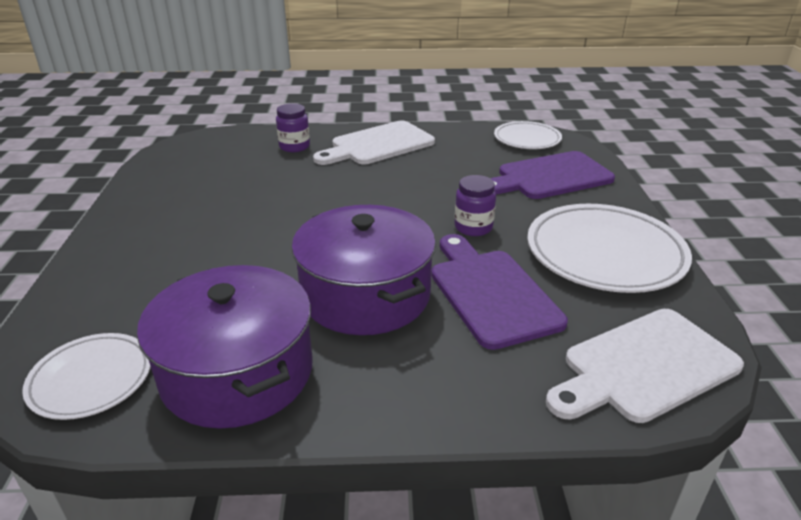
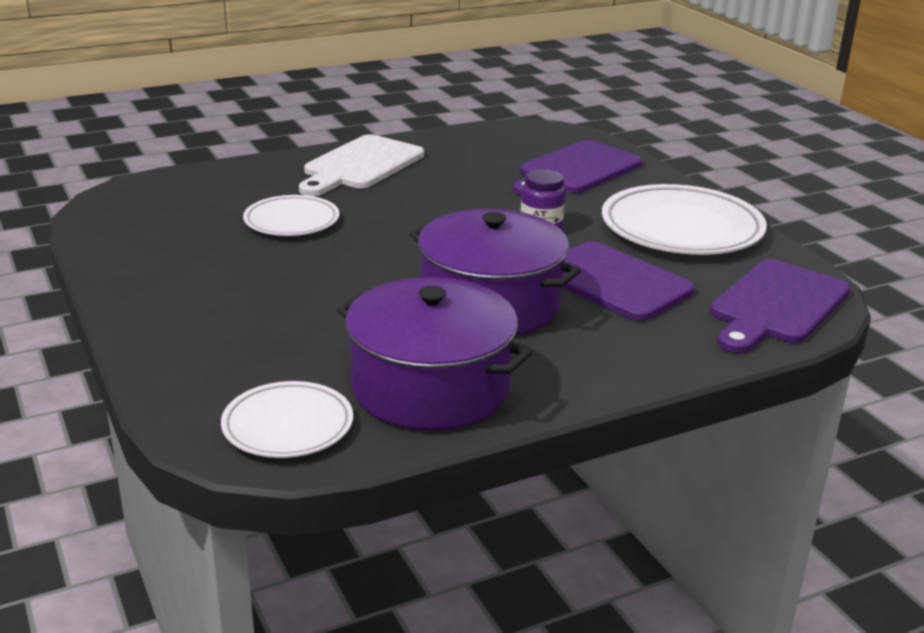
camera: 25 degrees left, 5 degrees down
(294, 147) = (260, 182): purple jar -> none
(527, 139) = (521, 136): white plate -> white plate (291, 221)
(645, 367) = (777, 306): white cutting board -> purple cutting board

